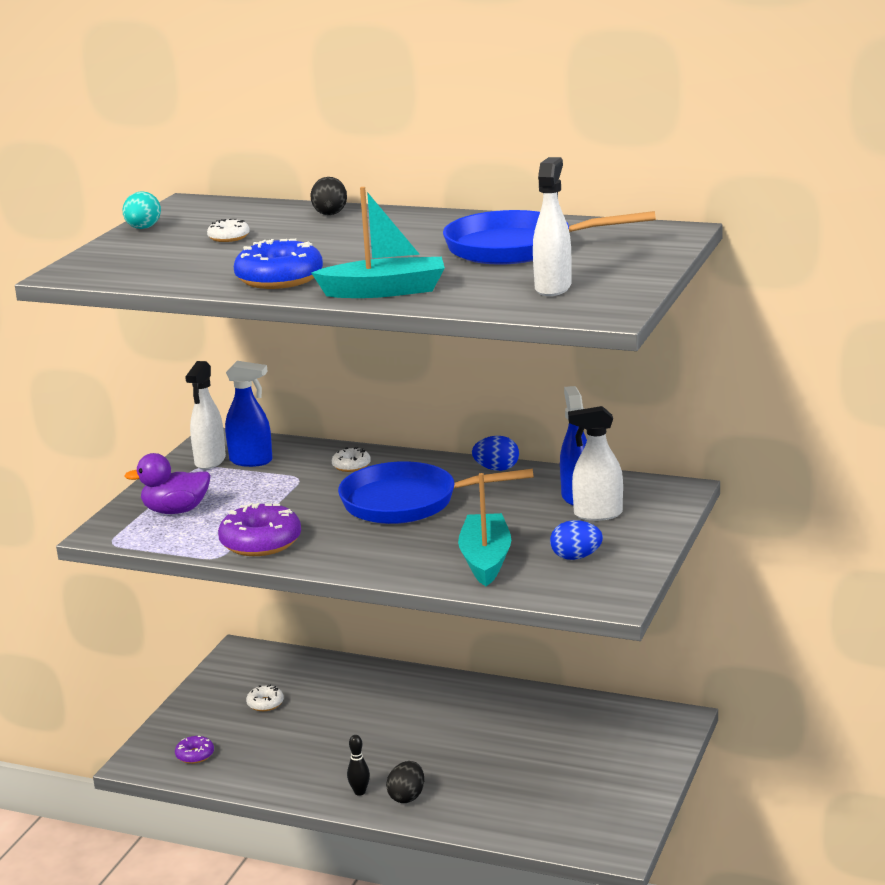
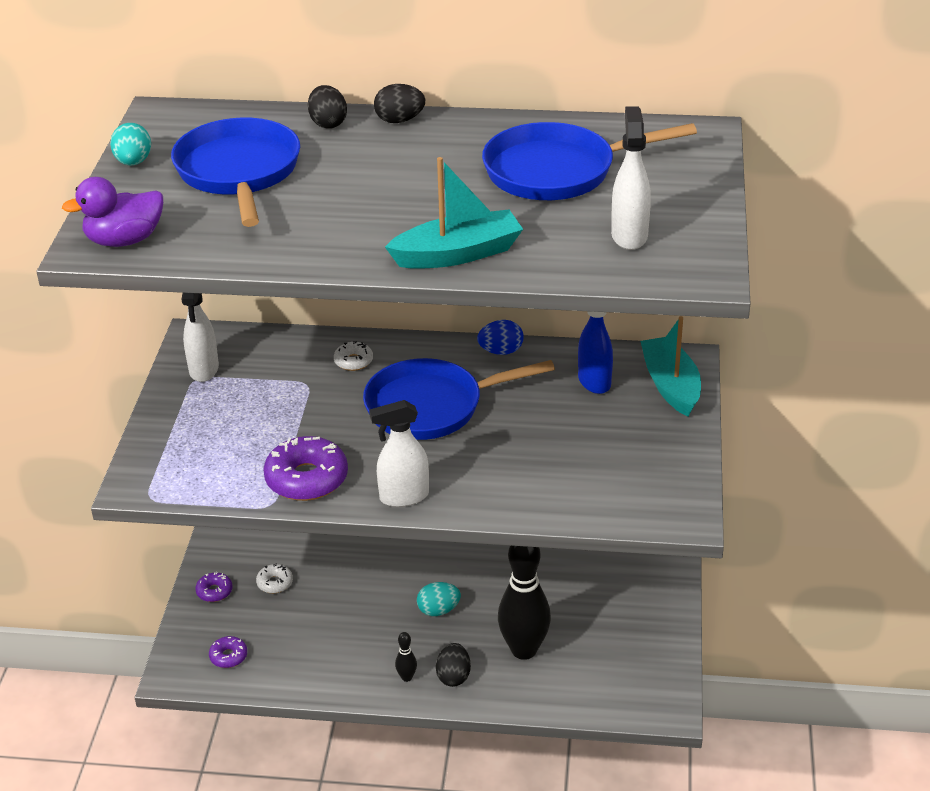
camera: 15 degrees left, 15 degrees up
(175, 511) = (198, 444): purple duck -> purple duck (124, 240)
(205, 704) = (214, 591): none -> purple donut
(229, 237) = (239, 172): white donut -> blue pan
(251, 461) = (247, 365): blue spray bottle -> none
(279, 279) = (333, 241): blue donut -> none
(396, 213) = (399, 120): none -> black egg
(416, 742) = (438, 610): none -> turquoise egg
(485, 560) = (542, 477): turquoise boat -> turquoise boat (670, 385)
(488, 784) = (524, 650): none -> black bowling pin
(576, 557) = (627, 463): blue egg -> none
(597, 514) = (623, 403): white spray bottle -> white spray bottle (403, 497)

